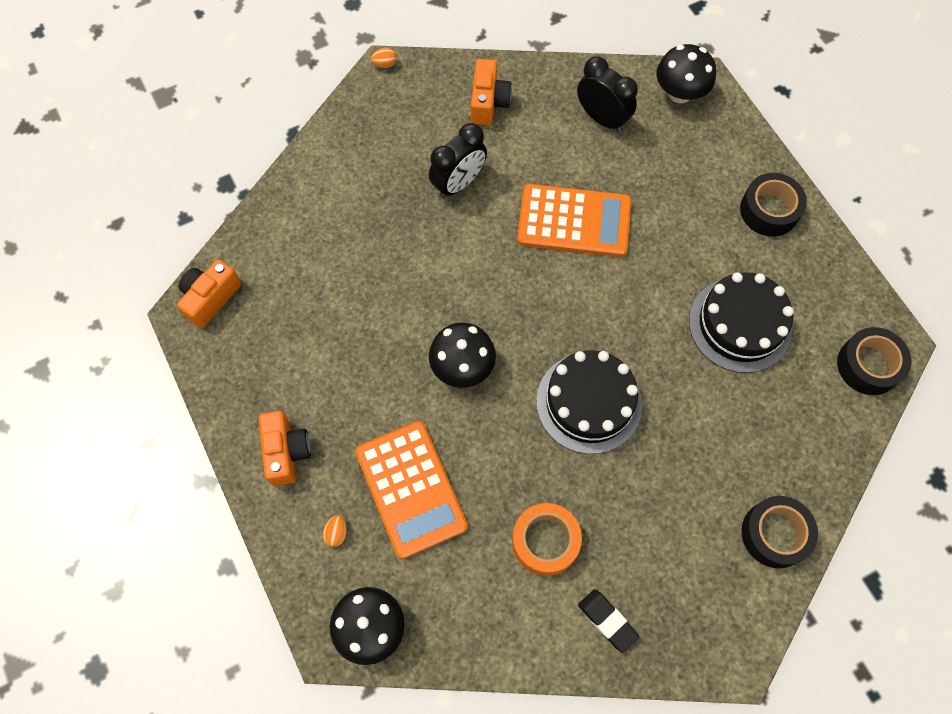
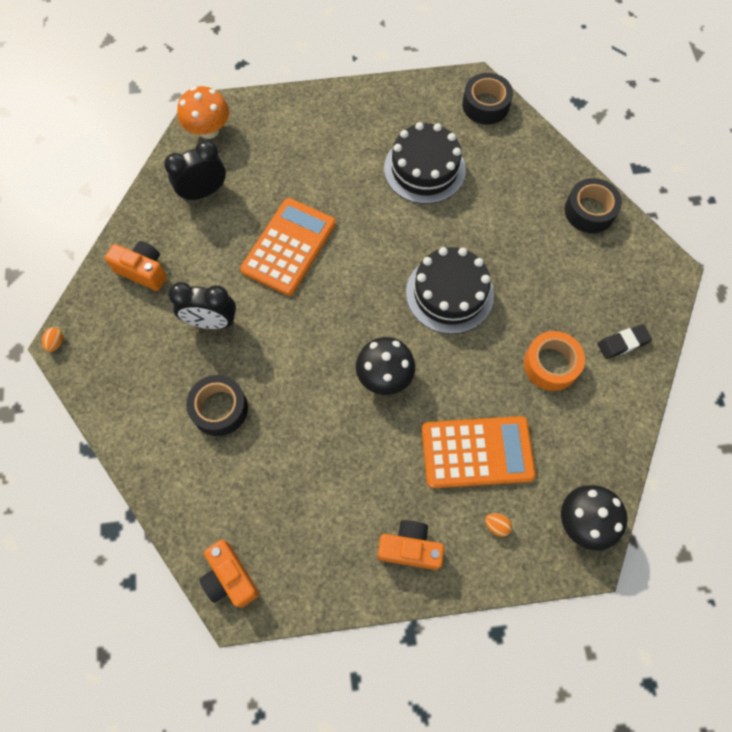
camera: 70 degrees left, 0 degrees up
(458, 183) = (211, 322): black clock -> black clock turned 120 degrees clockwise
(680, 93) = (208, 130): black mushroom -> orange mushroom
(769, 210) = (339, 113): black tape -> black tape (219, 409)

